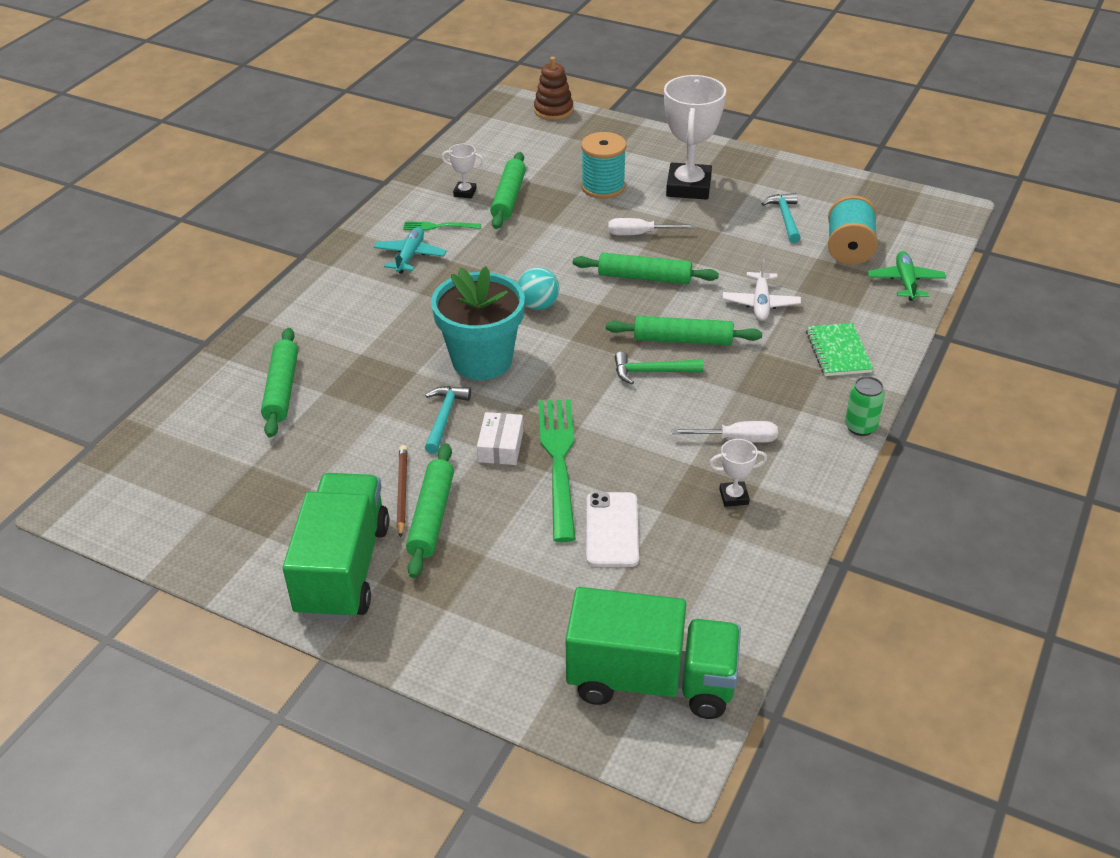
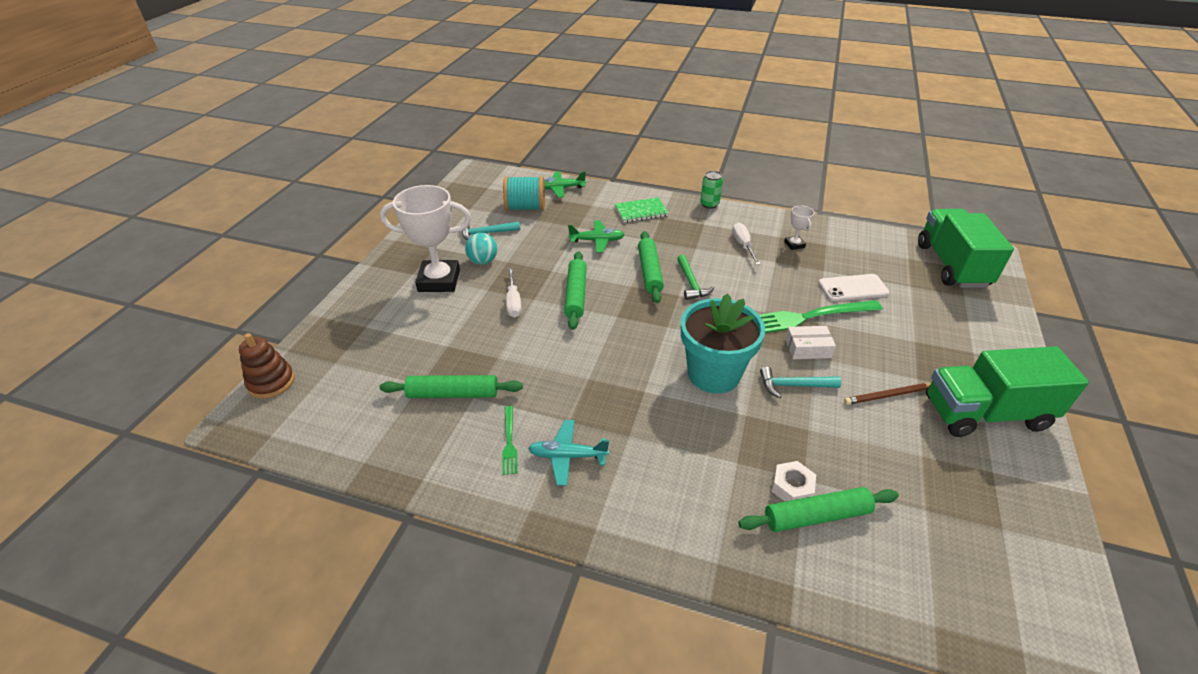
camera: 100 degrees left, 0 degrees up
(318, 382) = (792, 487): none -> white nut
(431, 517) = (901, 374): green rolling pin -> none
(465, 192) = (441, 431): white trophy -> none
(538, 305) = (628, 350): turquoise ball -> turquoise ball (483, 261)
(603, 187) = (436, 330): turquoise spool -> none
(761, 303) = (597, 241): white plane -> green plane

